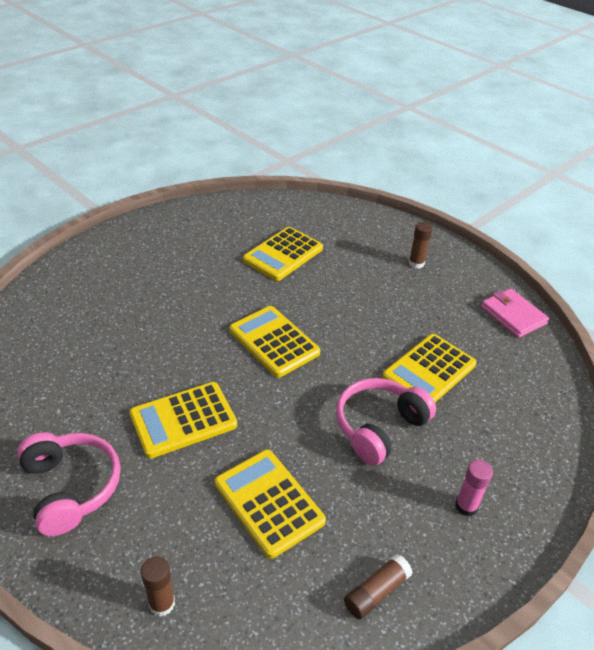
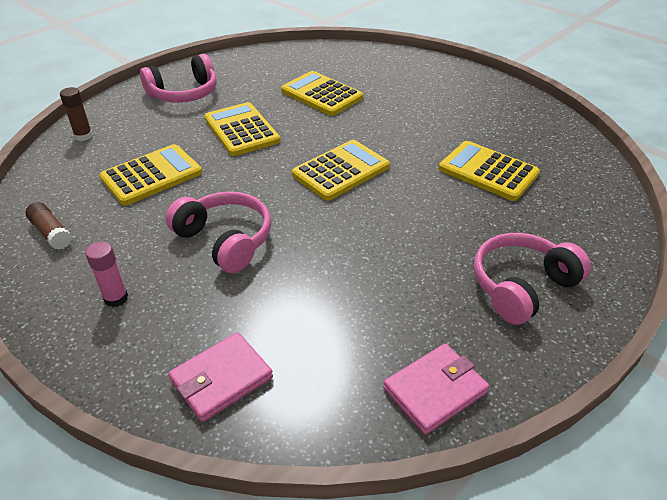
camera: 90 degrees right, 0 degrees up
(416, 263) = (521, 286): brown glue stick -> pink headphones
(429, 371) = (308, 284): yellow calculator -> yellow calculator (321, 94)
(533, 422) = (221, 379): none -> pink wallet

